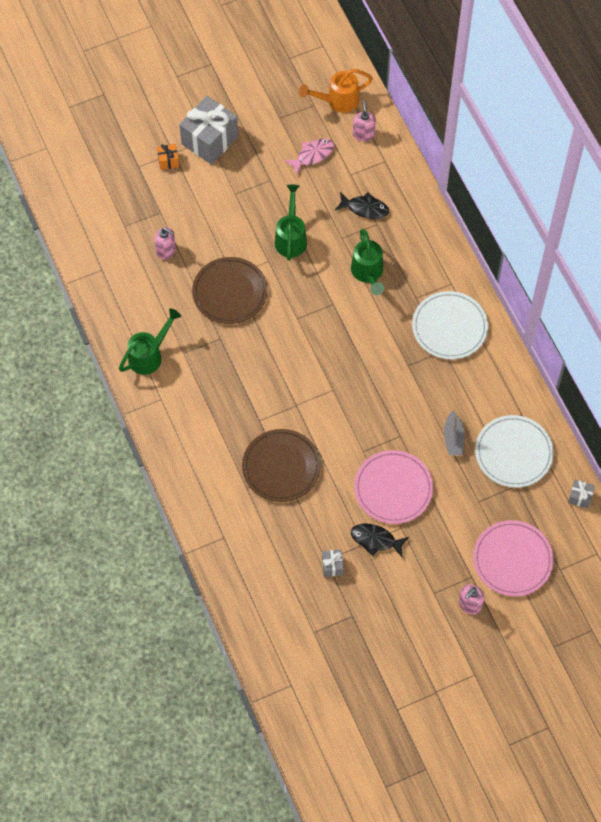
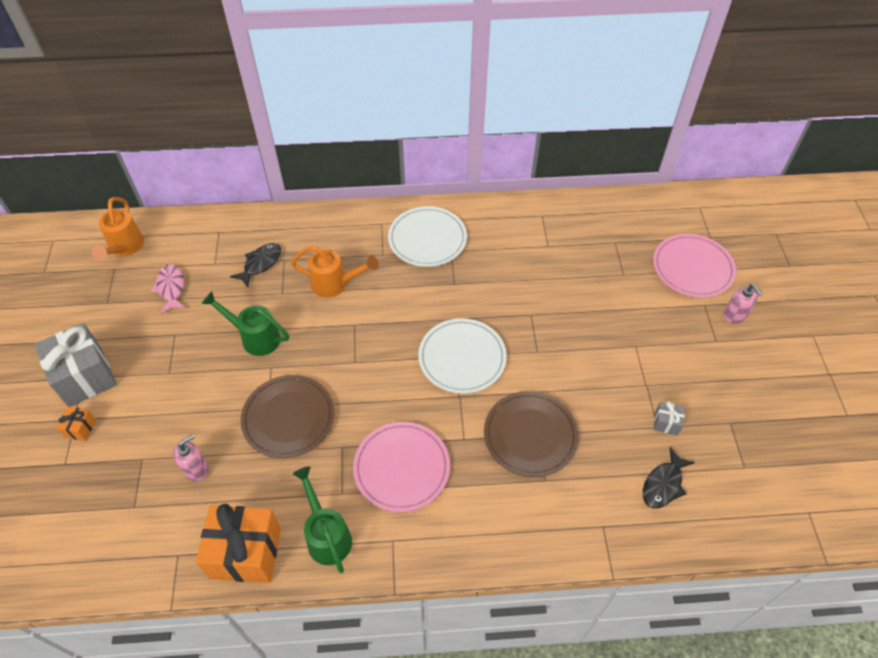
camera: 70 degrees left, 10 degrees down
(118, 310) = (245, 553): none -> orange gift
(363, 134) = (177, 239): pink soap dispenser -> none
(368, 273) = (335, 284): green watering can -> orange watering can
(376, 540) = (644, 372): black fish -> black fish (663, 484)
(393, 488) = (589, 339): pink plate -> pink plate (401, 468)
(453, 438) = (549, 273): grey boat -> none
(513, 453) = (580, 233): white plate -> white plate (462, 358)
(580, 497) = (640, 201): grey gift -> none

